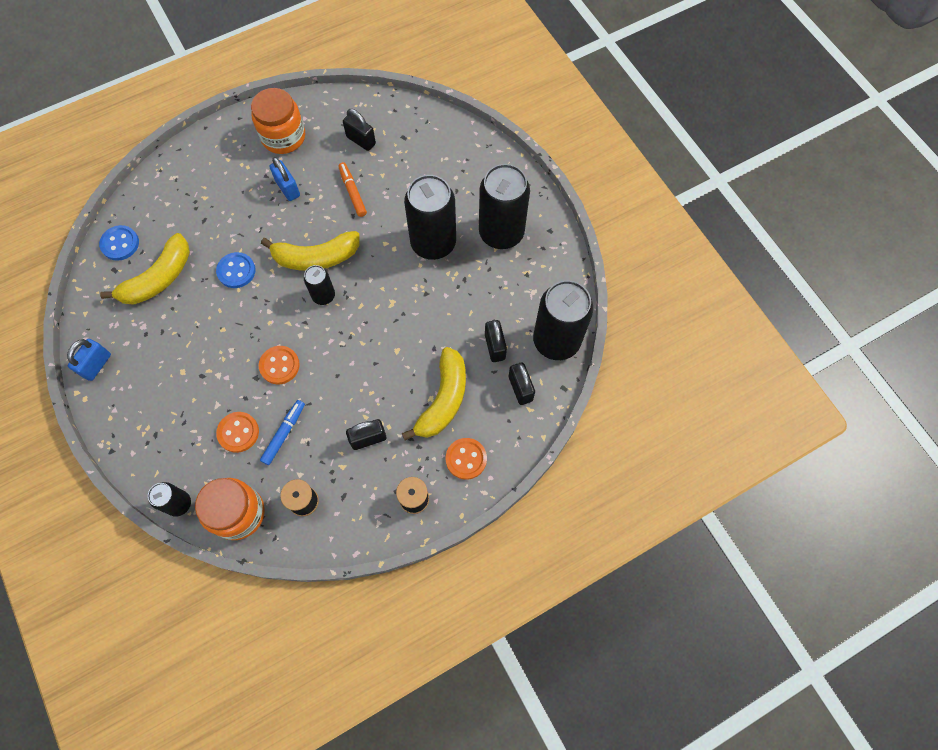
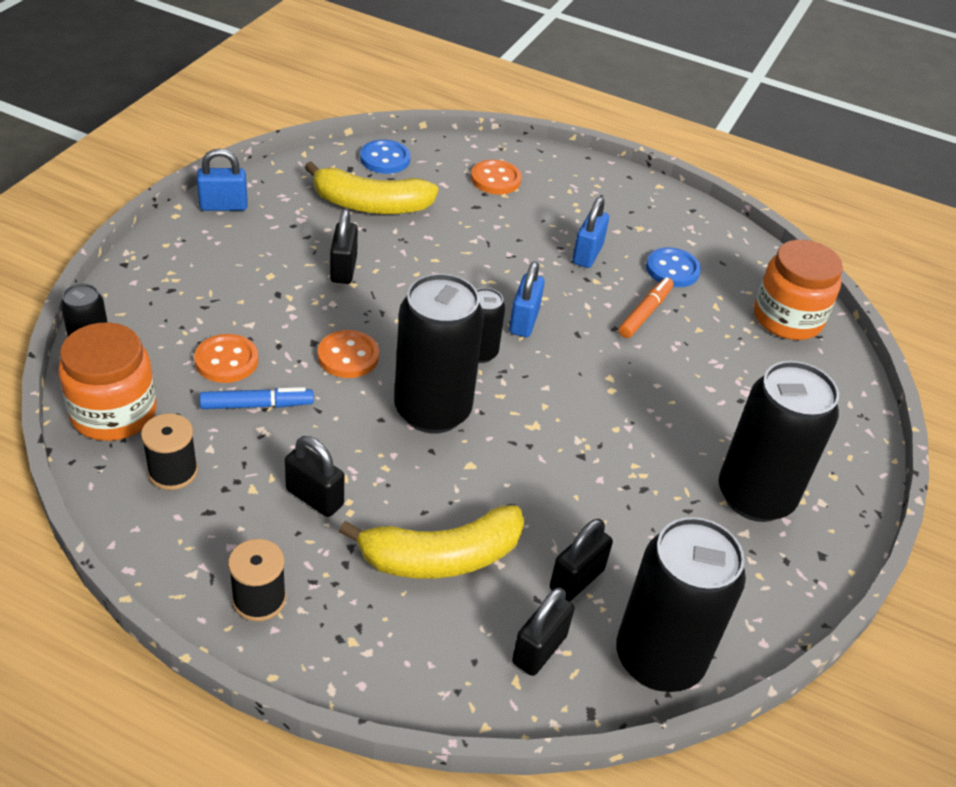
camera: 50 degrees right, 25 degrees down
(236, 271) = (438, 261): blue button -> blue button (672, 269)
(283, 137) = (647, 220): orange jar -> orange jar (787, 318)
(316, 257) = (524, 321): yellow banana -> blue padlock
(361, 140) = (720, 288): black padlock -> black padlock (343, 269)
(433, 243) = (661, 427): black can -> black can (432, 411)
(466, 459) = (369, 635): orange button -> orange button (495, 179)

